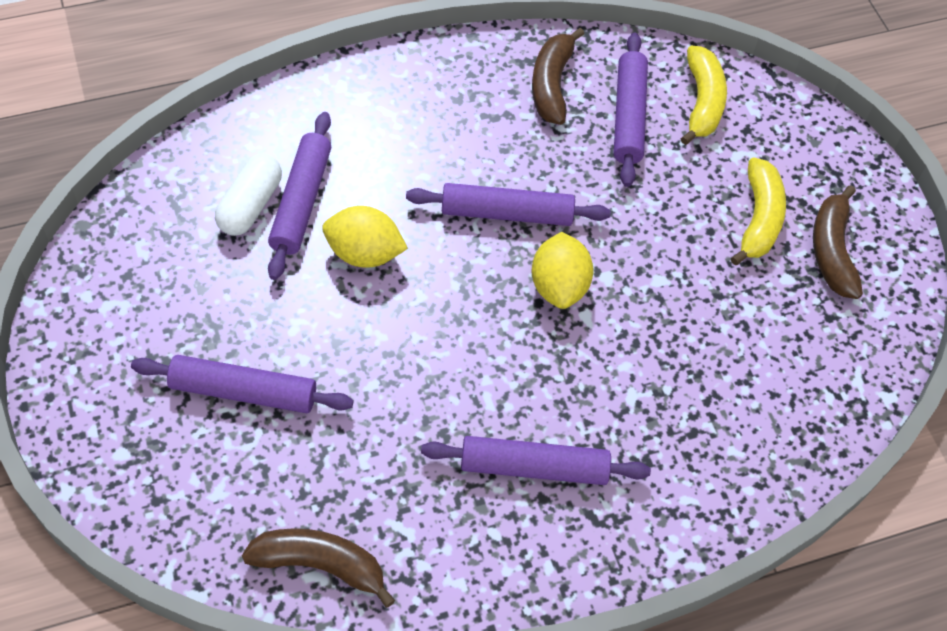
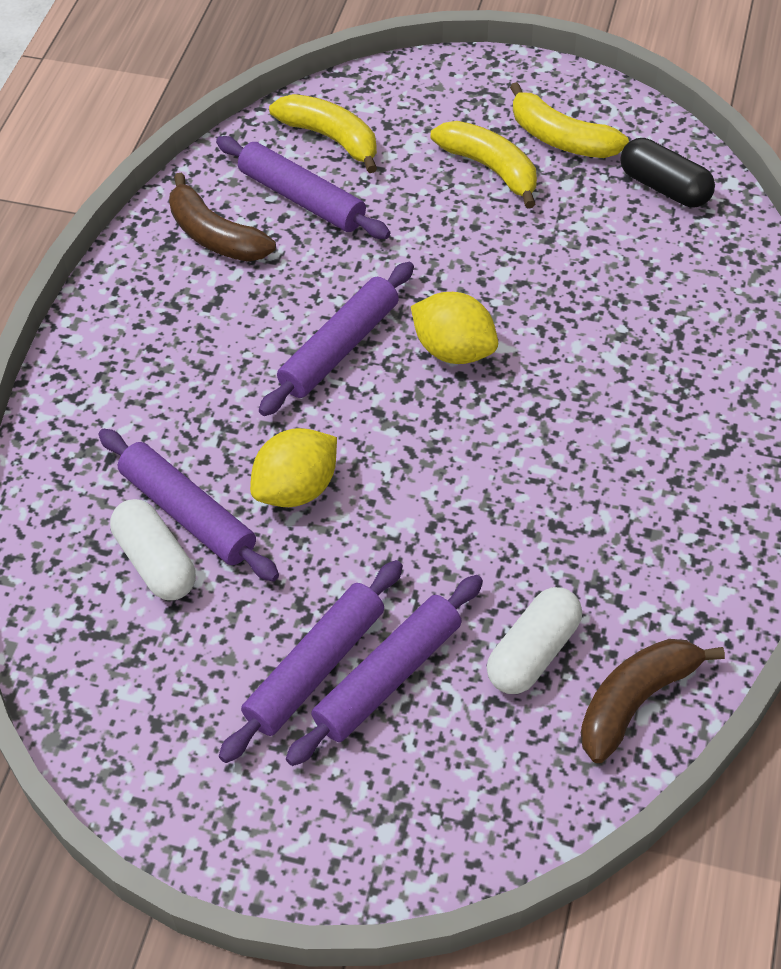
camera: 50 degrees left, 5 degrees down
(320, 474) = (533, 652): none -> white capsule
(534, 467) = (638, 470): purple rolling pin -> purple rolling pin (315, 667)
(831, 251) = (561, 138): brown banana -> yellow banana
(841, 349) = (664, 187): none -> black capsule

